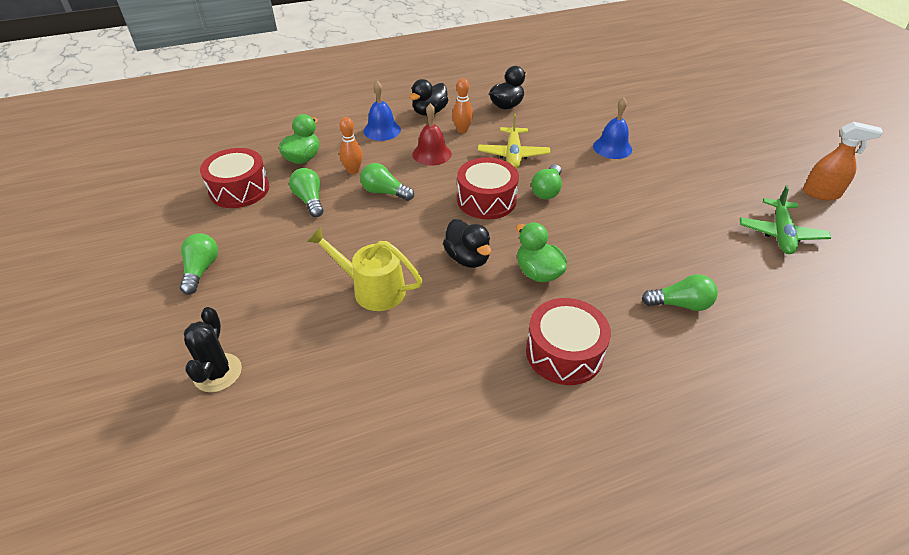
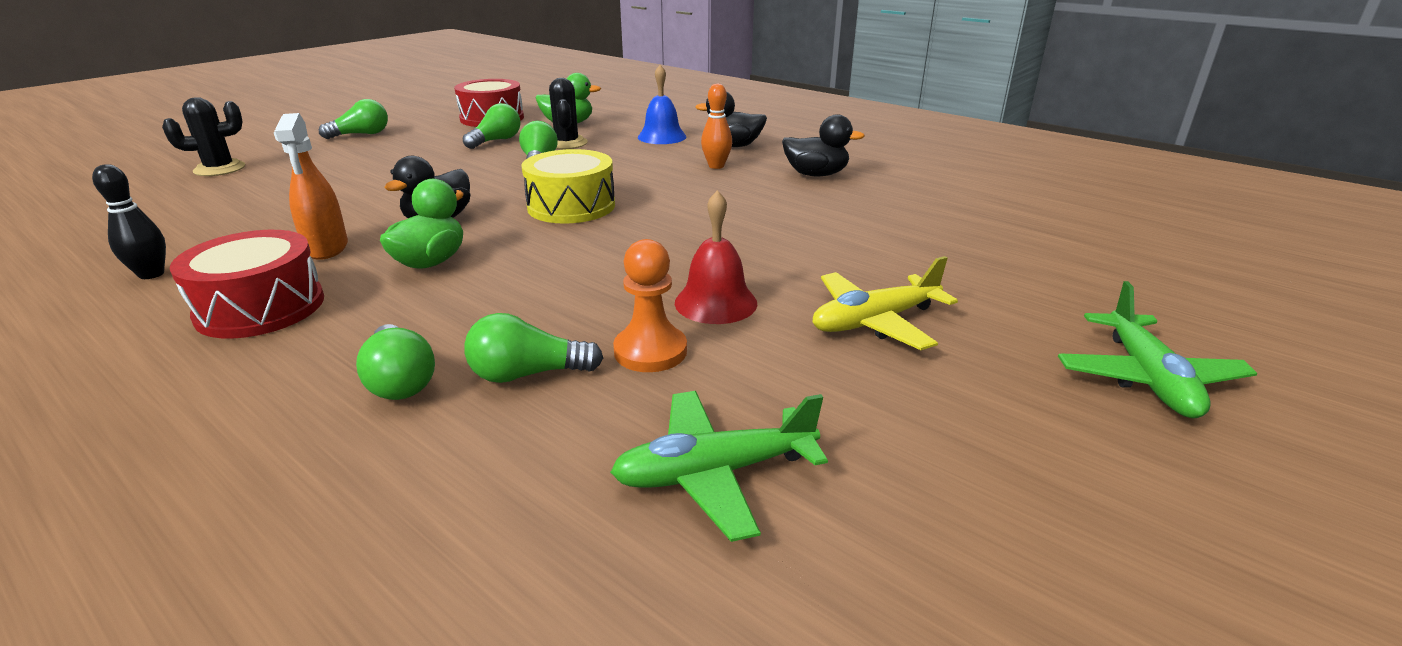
camera: 60 degrees right, 15 degrees down
(353, 171) = (567, 143): orange bowling pin -> black cactus
(372, 289) = (358, 192): yellow watering can -> none
(432, 154) = (642, 164): red bell -> red bell (715, 302)
(471, 410) = (151, 274): none -> black bowling pin
(486, 200) = (571, 206): red drum -> yellow drum
(513, 154) = (696, 200): yellow plane -> yellow plane (875, 321)
(547, 190) = (631, 233): green light bulb -> green light bulb (528, 374)
(612, 147) = (810, 255): blue bell -> none
(685, 222) = (650, 351): none -> orange pawn
(752, 123) = (1147, 378): none -> green plane
(821, 193) = (971, 527): orange spray bottle -> orange spray bottle (327, 248)

